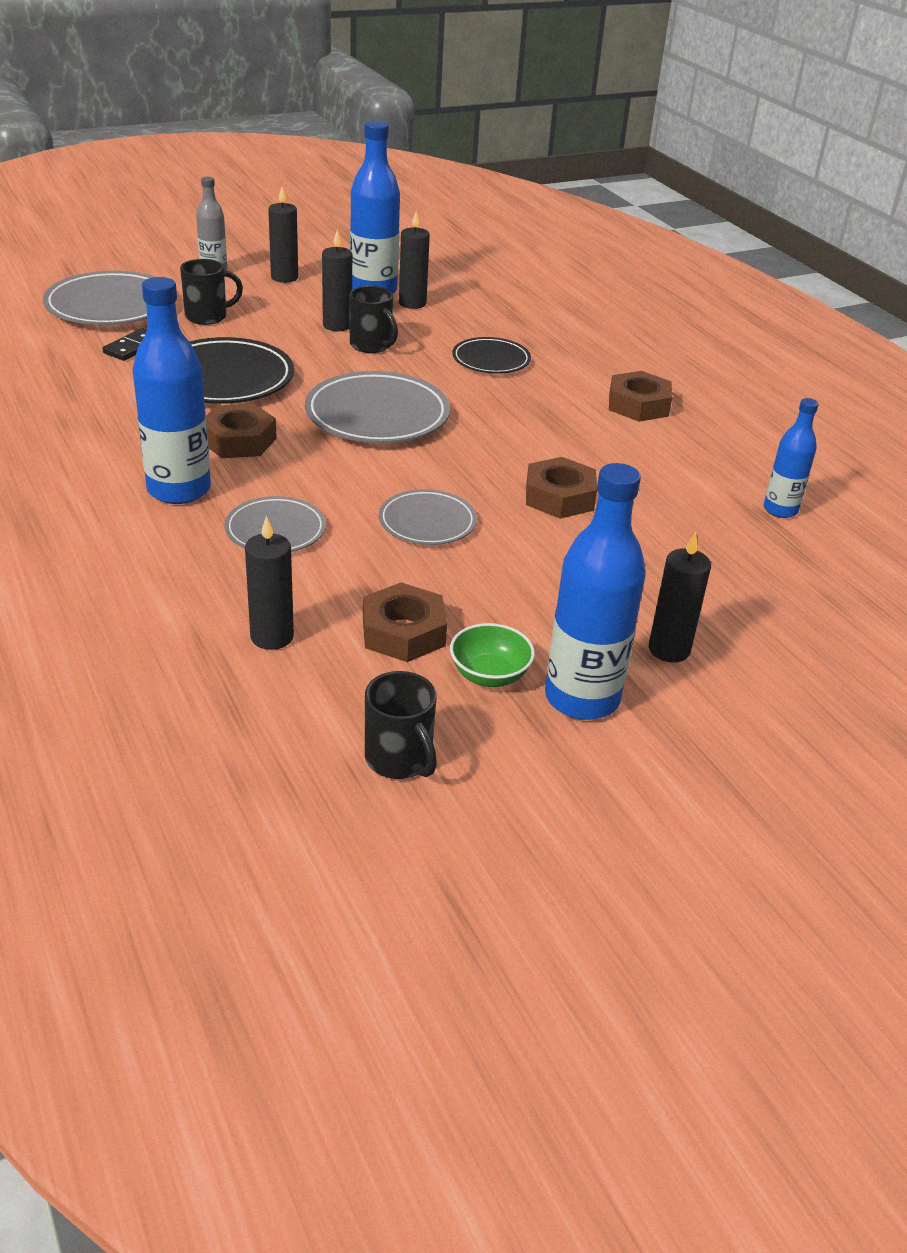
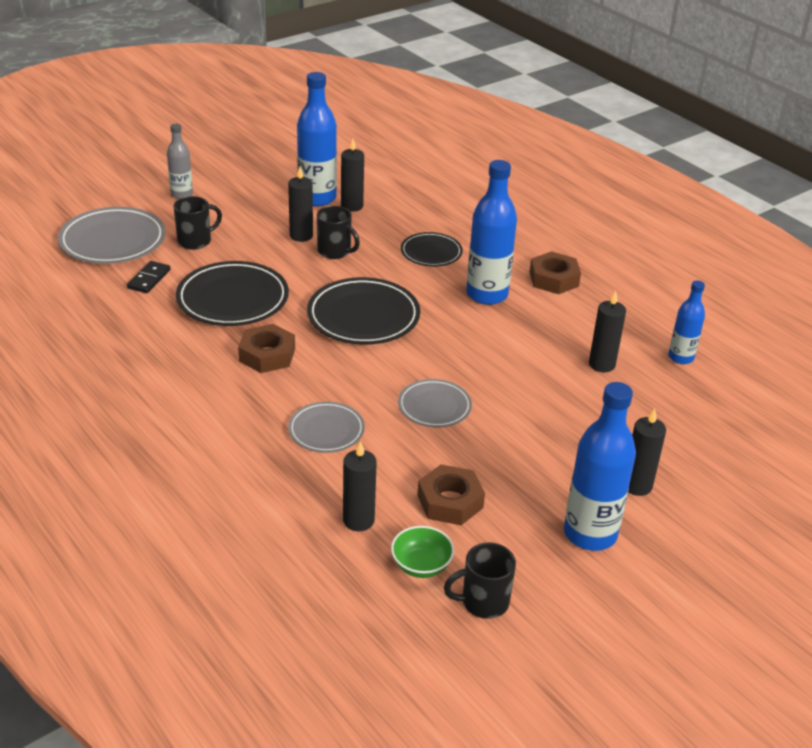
camera: 10 degrees left, 0 degrees up
(179, 490) = (240, 406): blue bottle -> blue bottle (487, 294)
(284, 277) = (241, 194): black candle -> black candle (602, 364)
(377, 415) = (363, 316): grey plate -> black plate
(399, 760) = (483, 602): black mug -> black mug turned 120 degrees clockwise
(489, 675) = (521, 526): green bowl -> green bowl (421, 565)
(559, 497) = (522, 370): brown nut -> none

